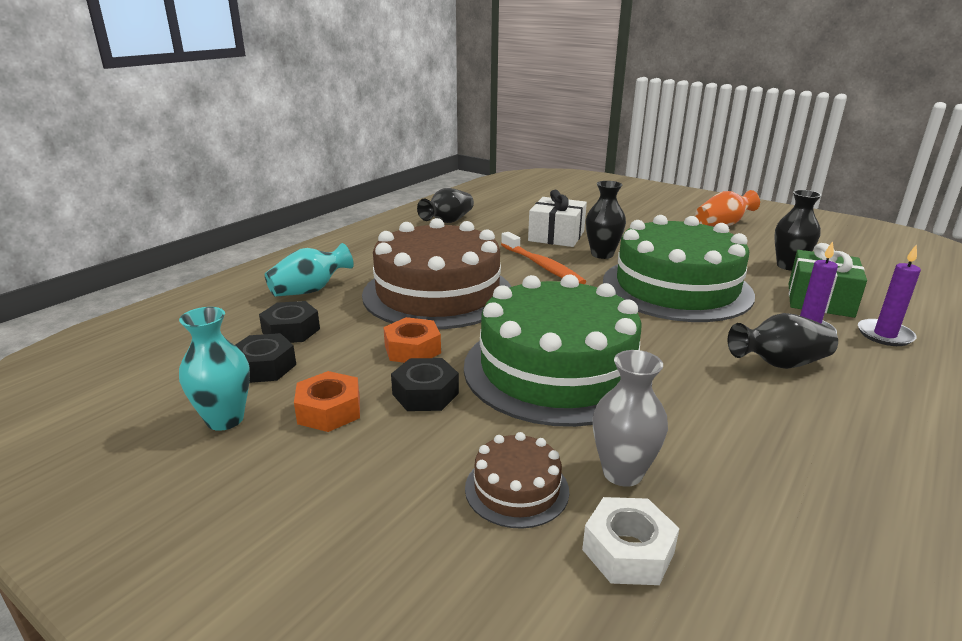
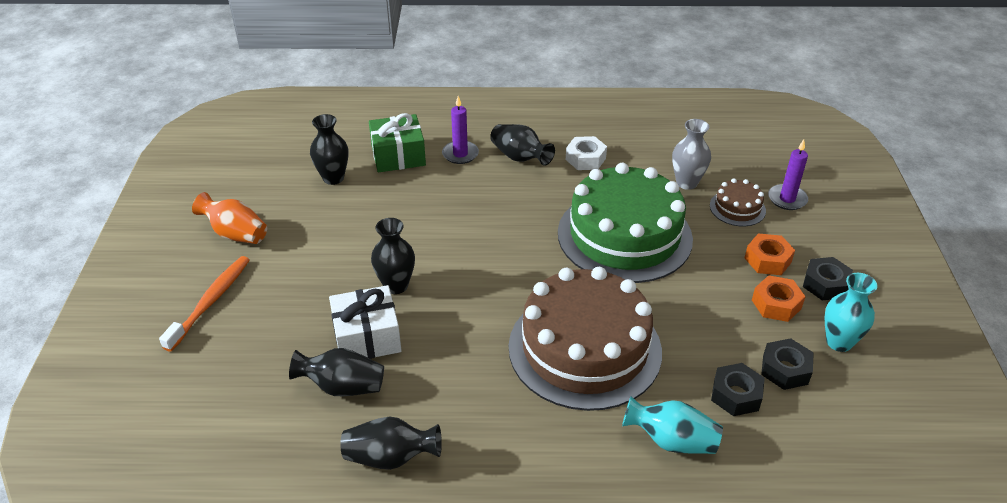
camera: 125 degrees left, 15 degrees up
(412, 349) = (678, 310): orange nut -> orange nut (767, 260)
(425, 393) = (713, 275): black nut -> black nut (825, 284)
(520, 222) = (342, 387): none -> black vase
(542, 266) = (461, 312): orange toothbrush -> orange toothbrush (210, 302)
(628, 551) = (730, 168): white nut -> white nut (585, 159)
(676, 288) = (437, 222): green cake -> none
(885, 335) = (436, 127): purple candle -> purple candle (787, 199)

